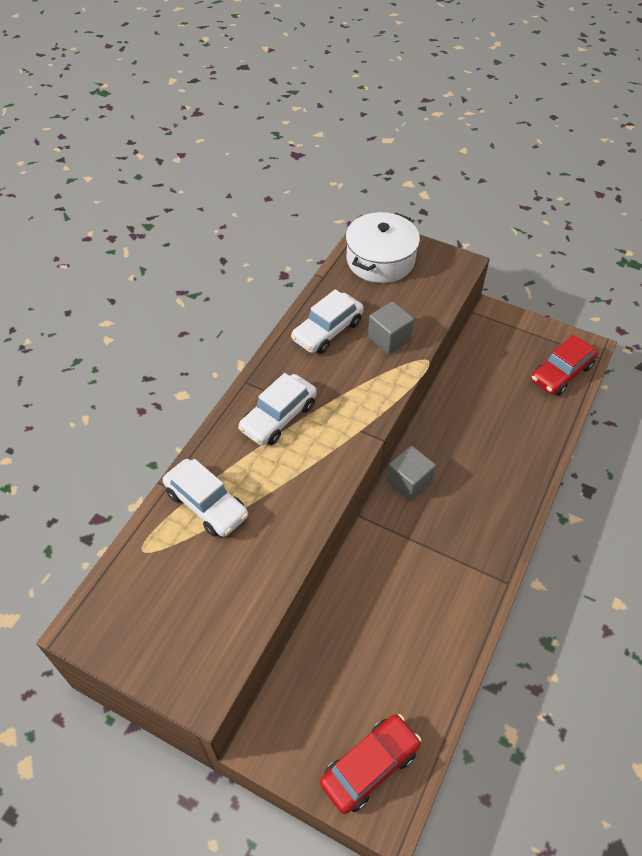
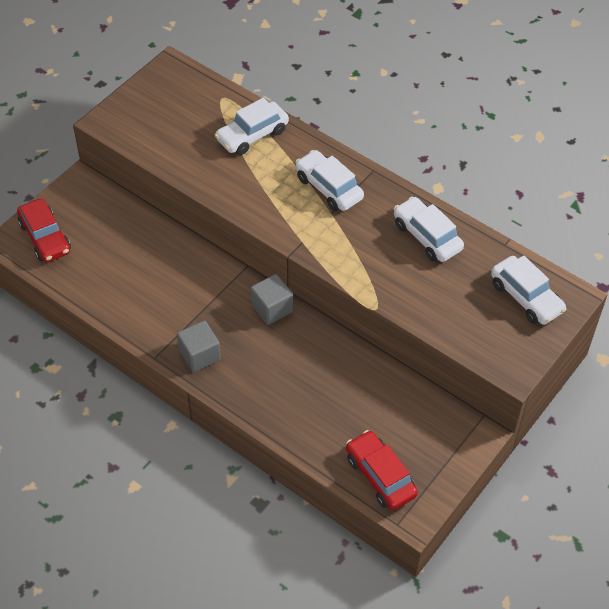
camera: 100 degrees right, 0 degrees up
(380, 260) = (526, 297): white pot -> white car
(389, 338) = (409, 283): grey cube -> grey cube (199, 355)

